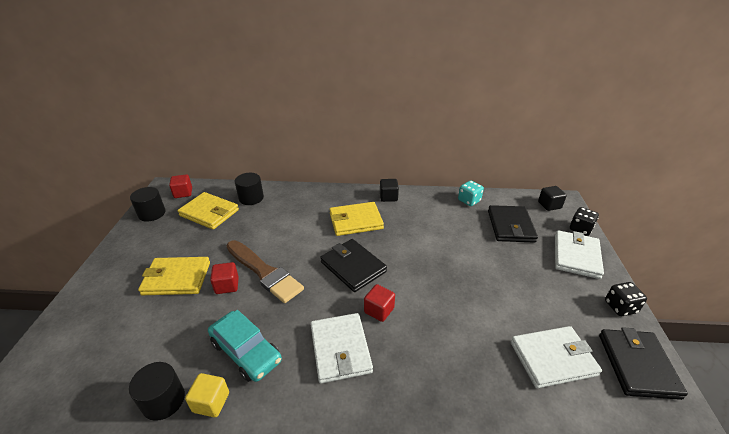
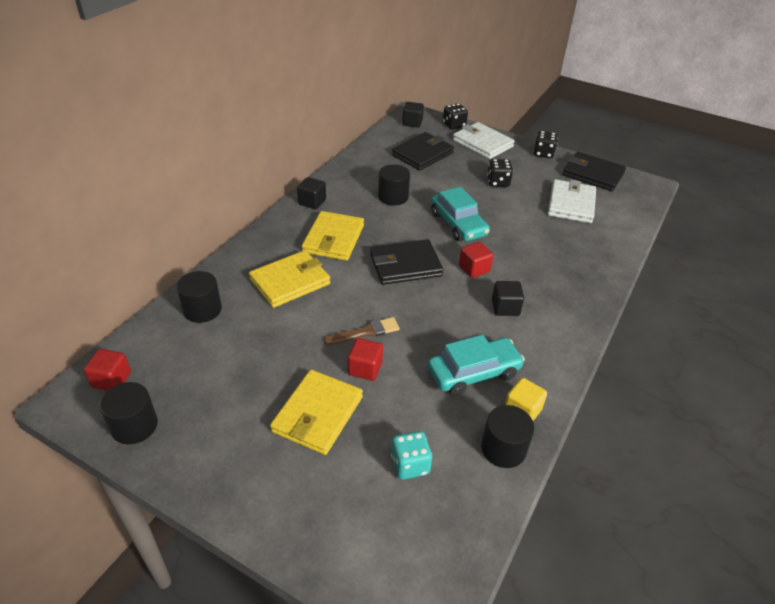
camera: 65 degrees left, 5 degrees up
(209, 213) = (197, 359): yellow wallet -> yellow wallet (290, 282)
(264, 272) = (365, 332): brown brush -> brown brush, size x0.55
(340, 349) = (505, 307): white wallet -> black cube
(433, 231) = (393, 197): none -> black cylinder
(433, 280) = (458, 224): none -> turquoise car
(469, 200) = (366, 158): turquoise dice -> turquoise dice (410, 465)
(510, 226) = (422, 154): black wallet -> black wallet turned 75 degrees counterclockwise
(525, 287) = (498, 182): none -> black dice

